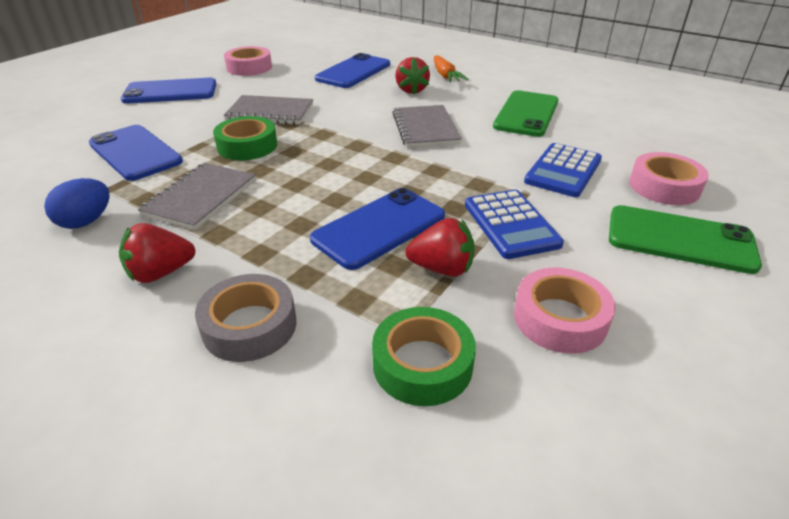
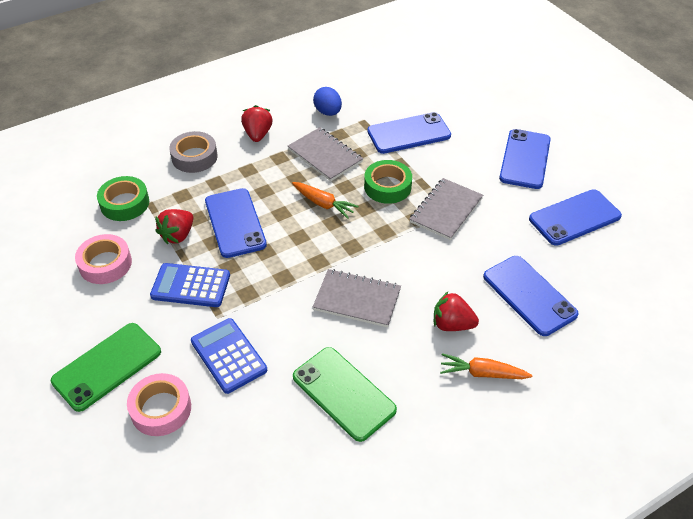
camera: 115 degrees right, 10 degrees up
(249, 67) = (574, 217): pink tape -> blue phone
(300, 176) = (323, 204): none -> orange carrot

